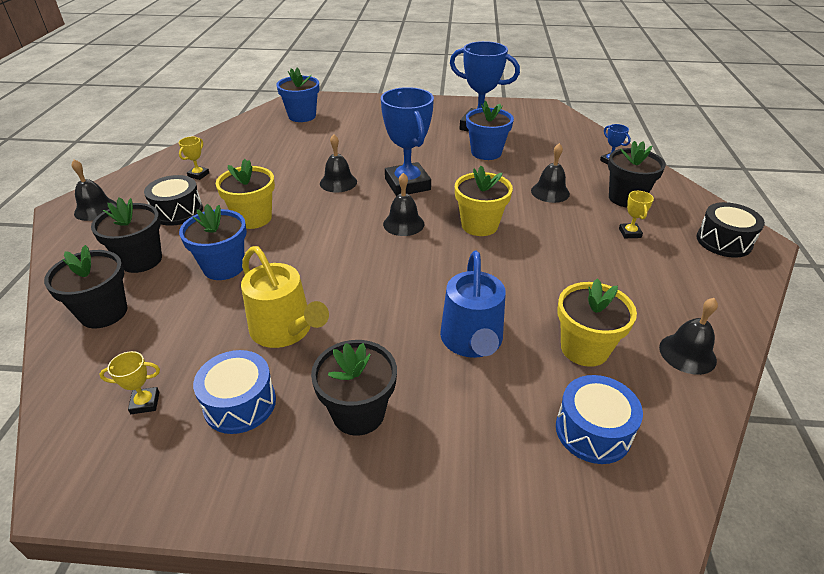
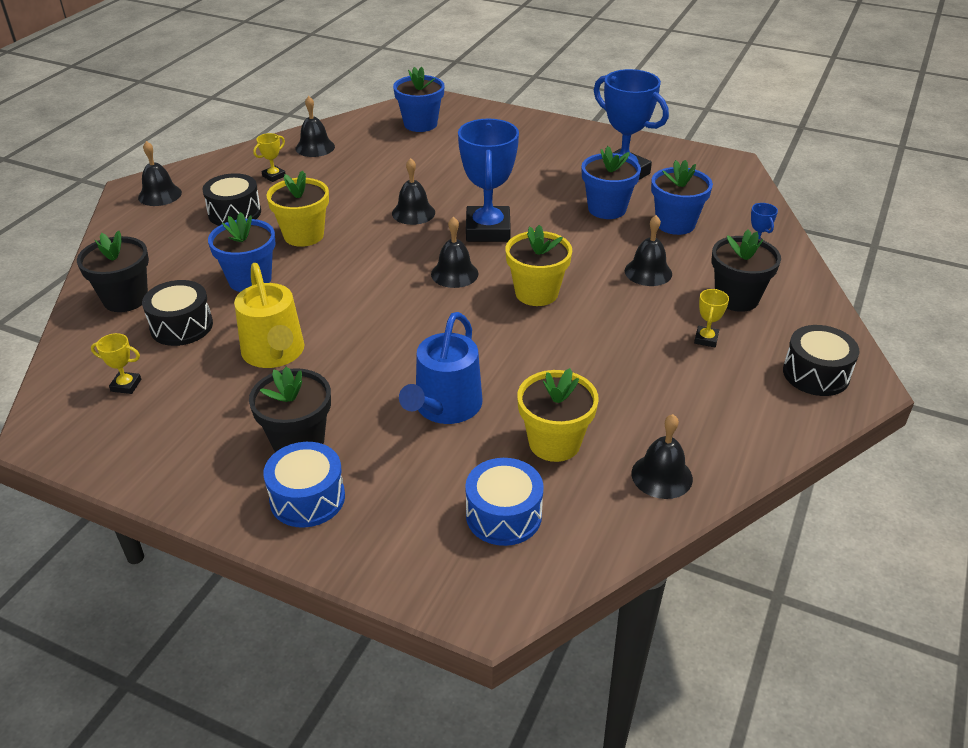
camera: 20 degrees right, 0 degrees up
(141, 260) = (178, 256): black flower pot -> none
(177, 326) = (181, 326): none -> black drum
(223, 146) = (315, 147): none -> black bell
(240, 404) = (202, 406): blue drum -> blue drum (307, 498)
(542, 154) = (675, 224): none -> blue flower pot

